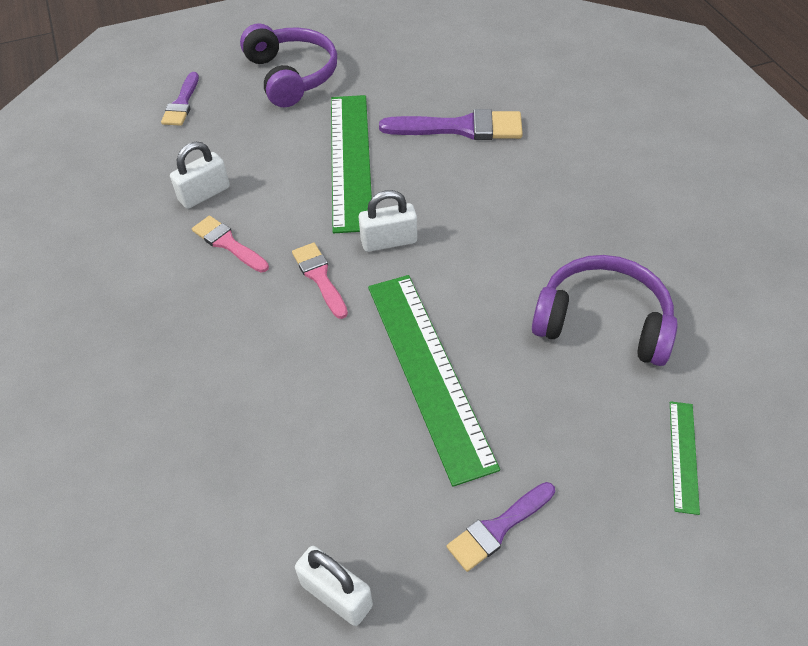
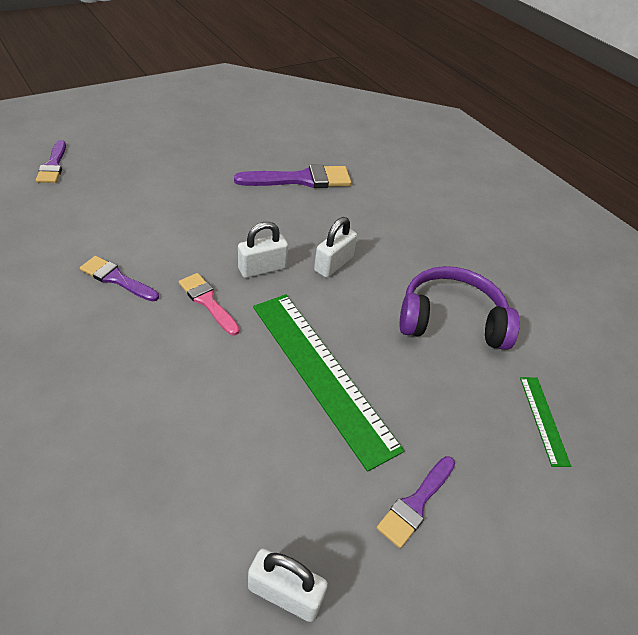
camera: 20 degrees left, 5 degrees down
(204, 194) = (87, 238): white padlock -> white padlock (333, 264)
(228, 243) = (116, 279): pink brush -> purple brush
(292, 75) = (150, 143): purple headphones -> none
(350, 160) = (215, 206): green ruler -> none

